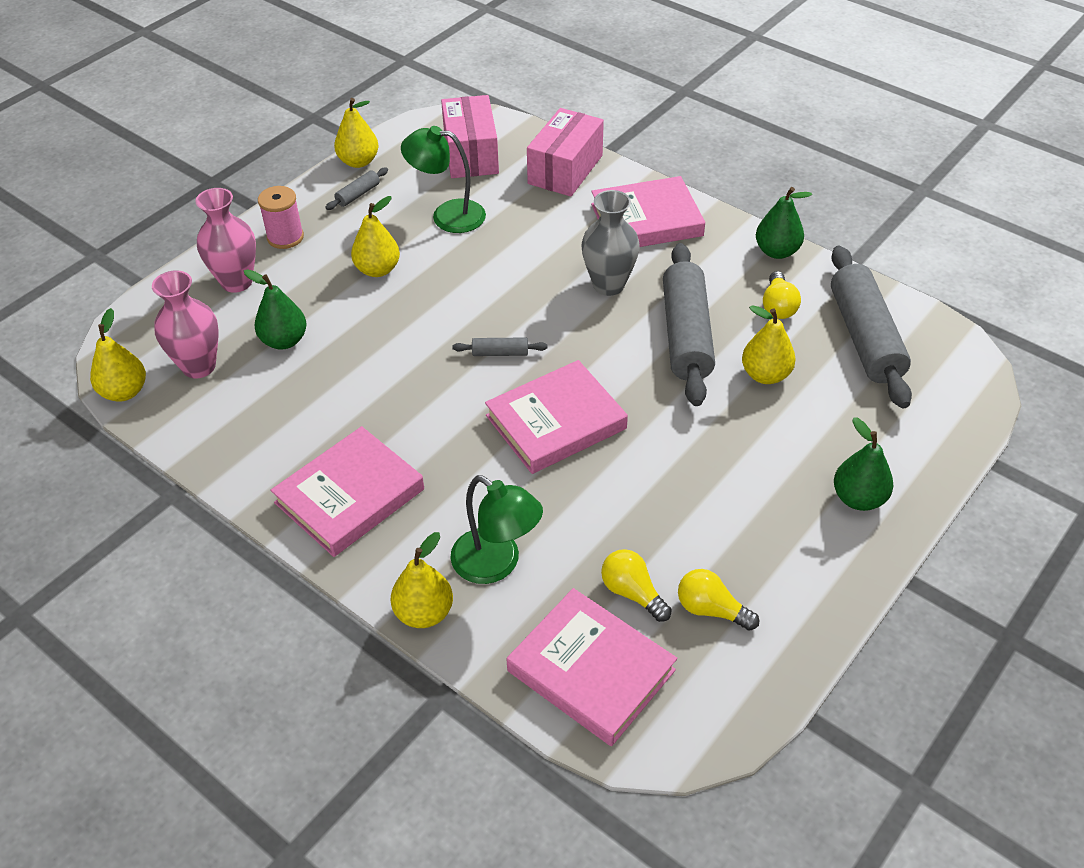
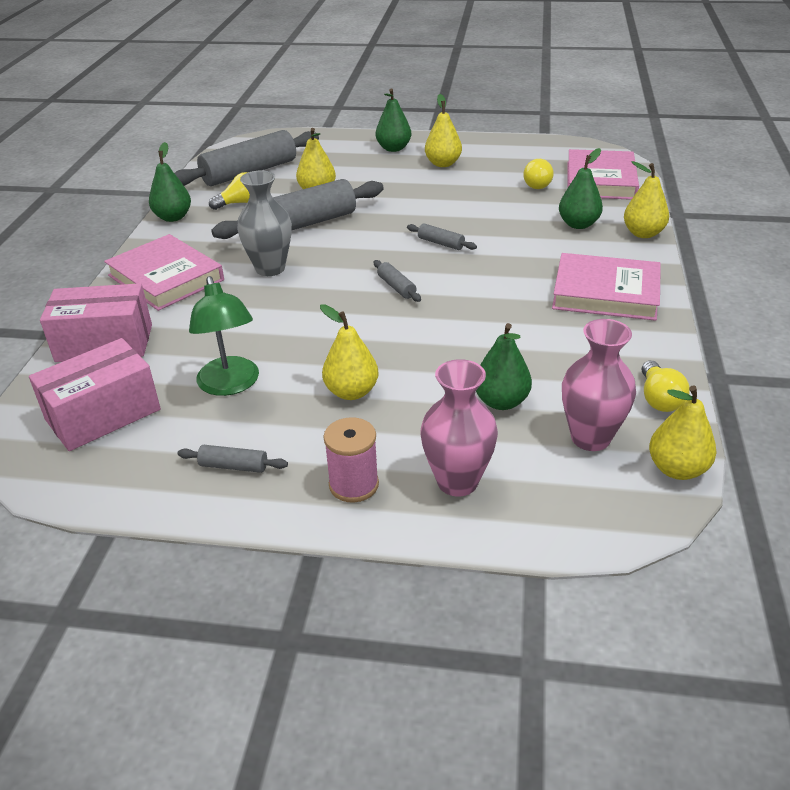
camera: 120 degrees left, 10 degrees down
(358, 161) = (163, 499): yellow pear -> yellow pear (443, 164)
(496, 564) = (578, 224): green lamp -> green pear
(556, 422) = (441, 243): pink book -> grey rolling pin
(711, 609) = (519, 164): yellow light bulb -> yellow light bulb (659, 399)

